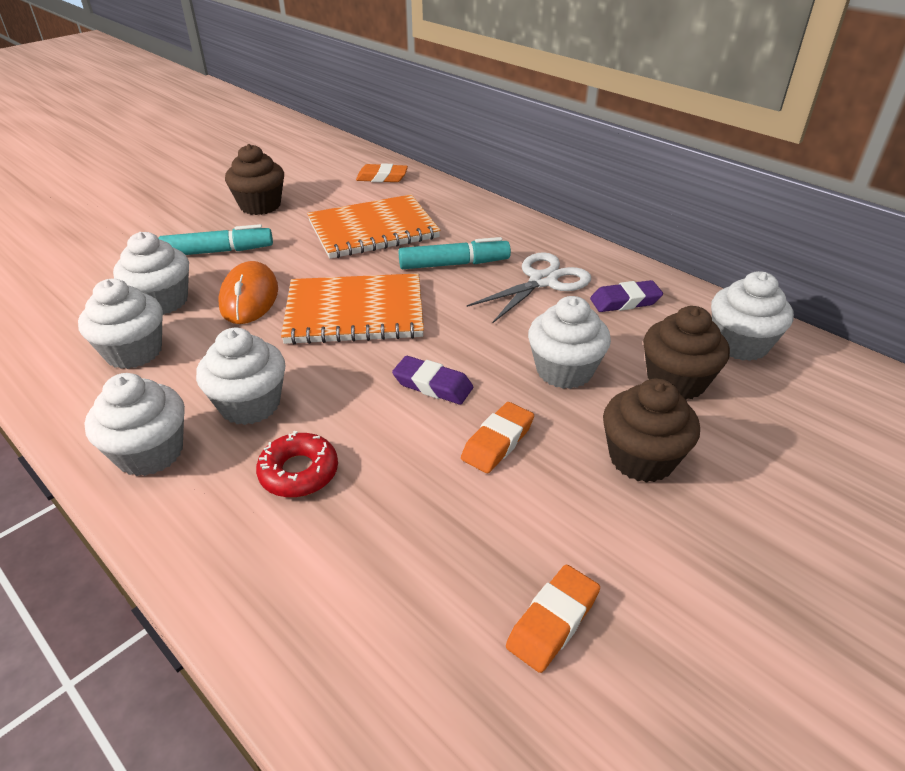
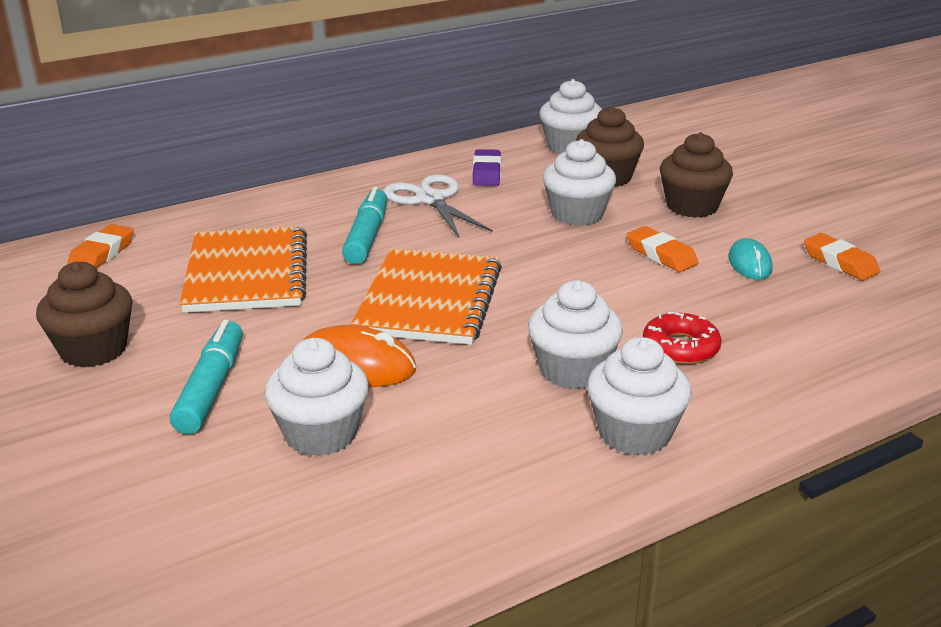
camera: 75 degrees left, 10 degrees down
(134, 352) = (435, 453): white cupcake -> none
(432, 385) = (575, 272): purple eraser -> none
(508, 521) = (749, 264): none -> turquoise mouse

